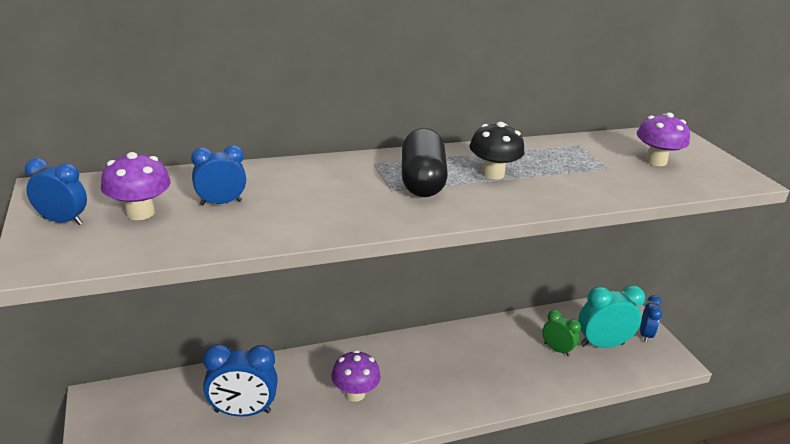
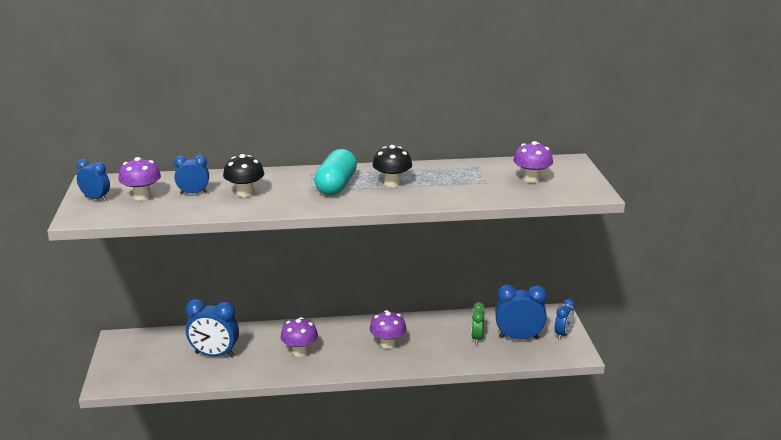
camera: 15 degrees right, 5 degrees down
(299, 199) = (245, 193): none -> black mushroom
(421, 181) = (336, 186): black capsule -> turquoise capsule
(459, 369) = (388, 344): none -> purple mushroom
(556, 349) = (477, 338): green clock -> green clock turned 135 degrees counterclockwise
(601, 344) = (519, 338): turquoise clock -> blue clock

